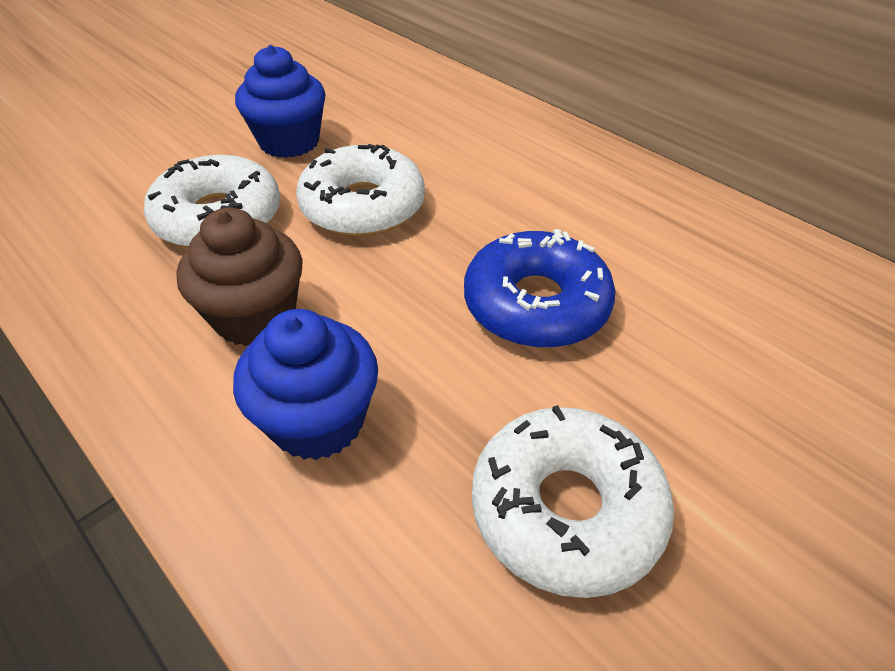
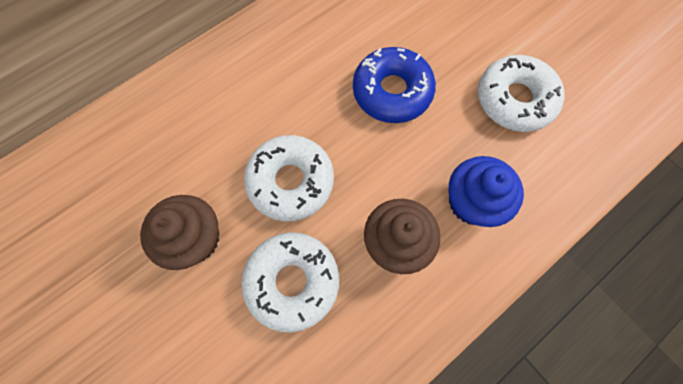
camera: 85 degrees left, 25 degrees up
(289, 142) = (195, 239): blue cupcake -> brown cupcake

